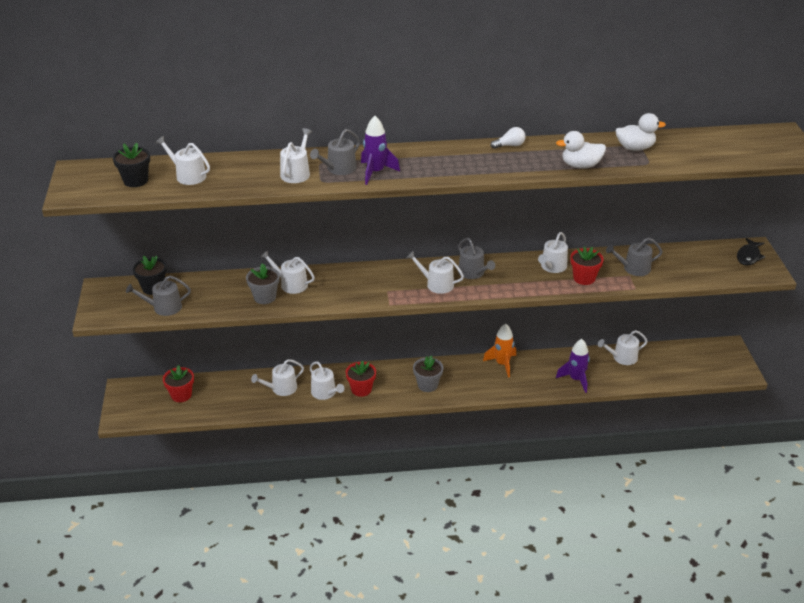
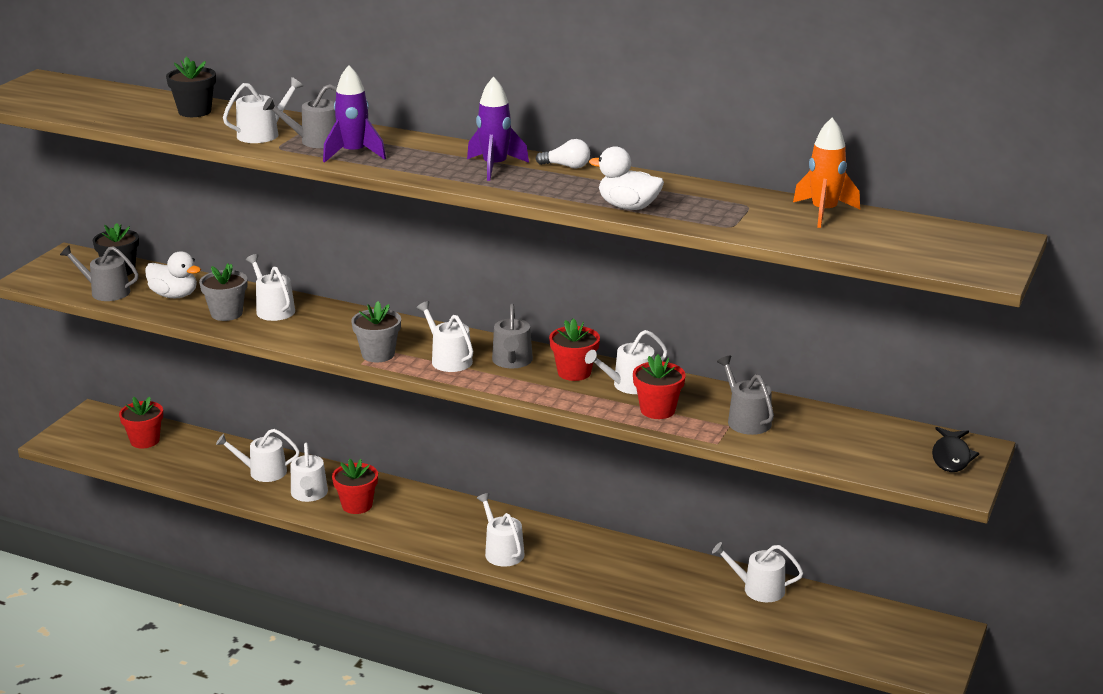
camera: 30 degrees right, 10 degrees down
(135, 181) = (83, 102): black flower pot -> black flower pot (195, 111)
(188, 175) = (143, 110): white watering can -> white watering can (502, 551)
(427, 385) = (446, 529): grey flower pot -> grey flower pot (378, 354)
(502, 364) = (573, 539): orange rocket -> orange rocket (824, 212)
(514, 269) = (574, 372): none -> red flower pot
(576, 379) = (658, 592): purple rocket -> purple rocket (495, 167)
(633, 268) = (746, 420): grey watering can -> grey watering can turned 45 degrees clockwise
(635, 148) = (738, 207): white duck -> white duck (174, 295)
(748, 256) = (951, 457): black fish -> black fish turned 45 degrees counterclockwise

